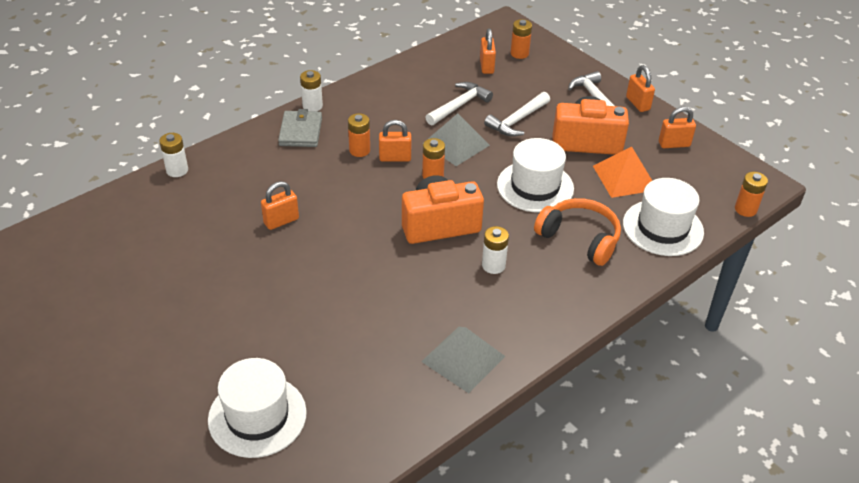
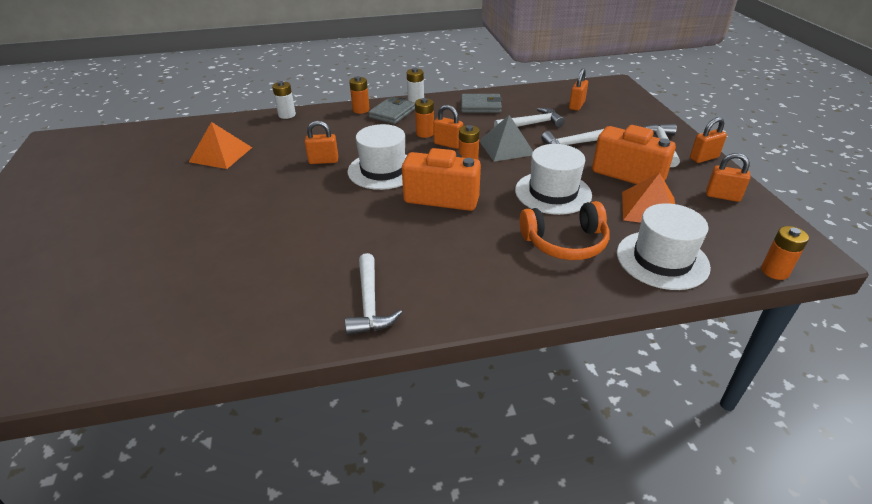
camera: 30 degrees right, 5 degrees down
(153, 250) = (221, 154): none -> orange pyramid
(257, 416) = (166, 284): white hat -> white hat (383, 170)
(389, 94) = (480, 106): none -> grey wallet
(463, 358) = (369, 303): grey pyramid -> white hammer
(493, 265) = (463, 239): white battery -> none
(519, 53) = (612, 103): orange battery -> orange battery (361, 110)
(580, 238) = (565, 243): orange headphones -> orange headphones turned 105 degrees clockwise
(637, 103) = (703, 158): orange padlock -> orange padlock turned 60 degrees clockwise

